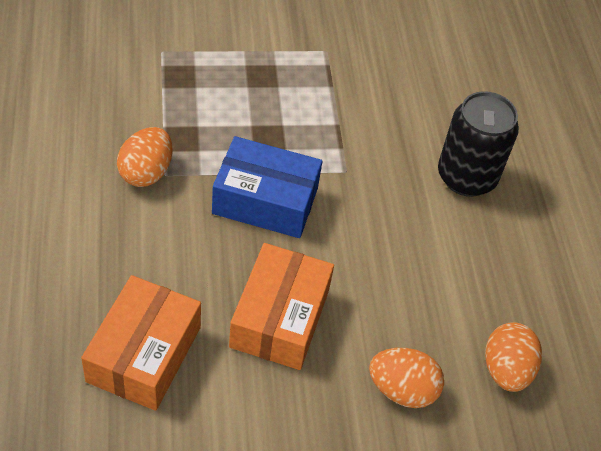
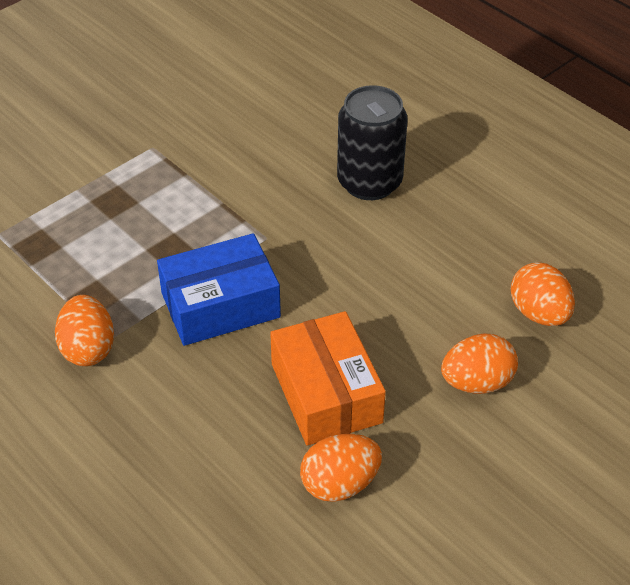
camera: 30 degrees left, 5 degrees down
(144, 354) = (238, 502): orange box -> none
(226, 393) = (340, 484): none -> orange egg

